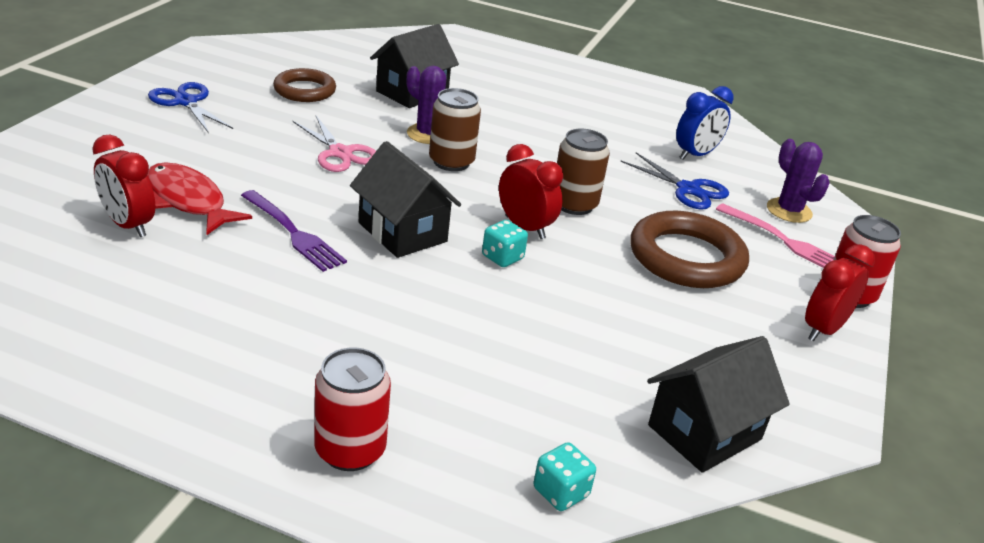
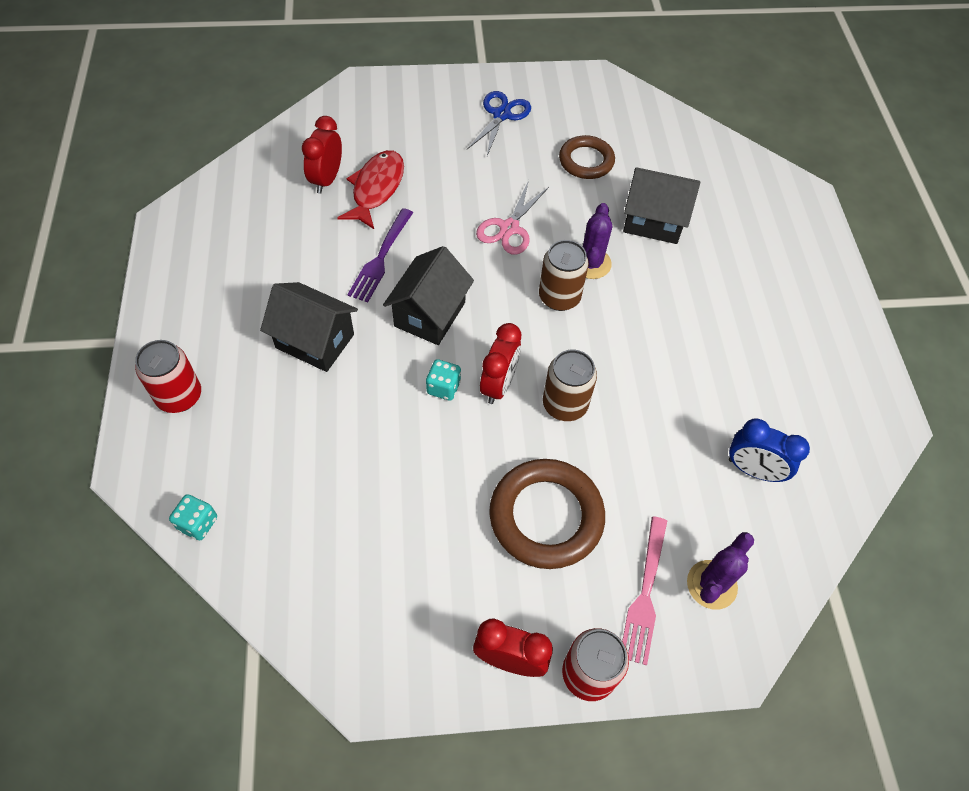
camera: 65 degrees right, 25 degrees up
(688, 189) = (673, 483): blue scissors -> none
(704, 432) = (308, 596): black house -> black house (315, 341)

